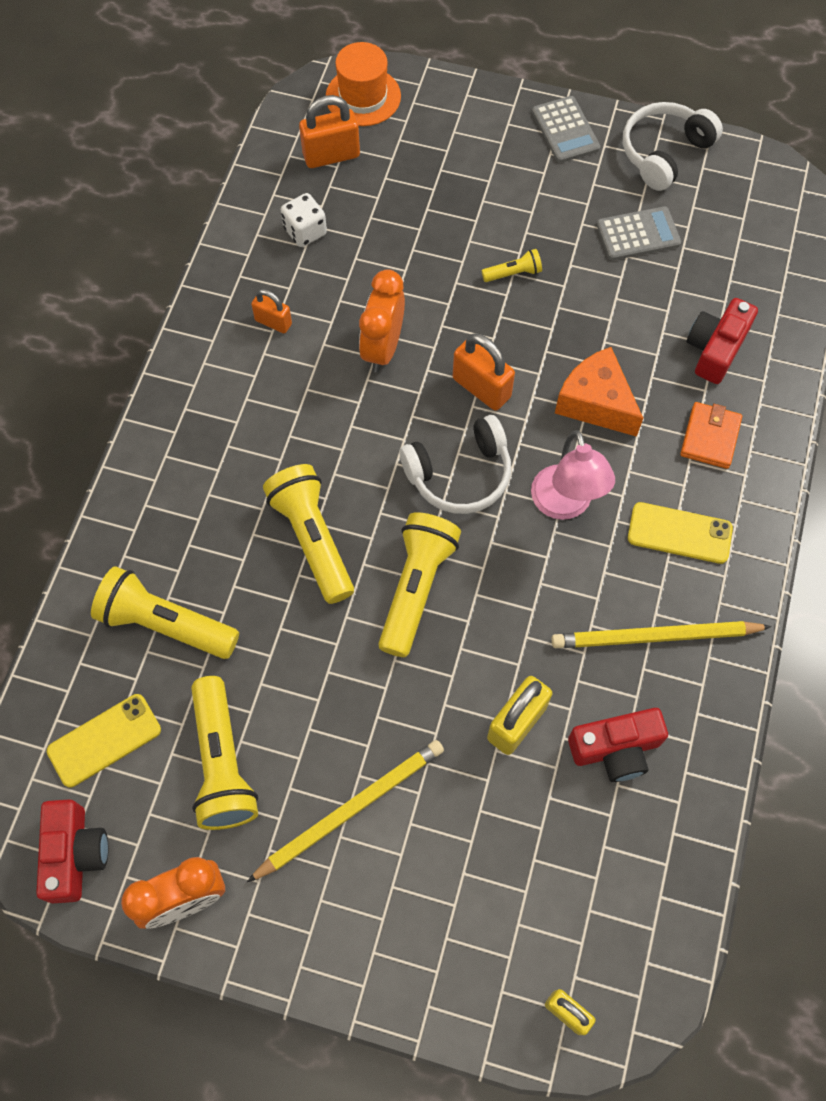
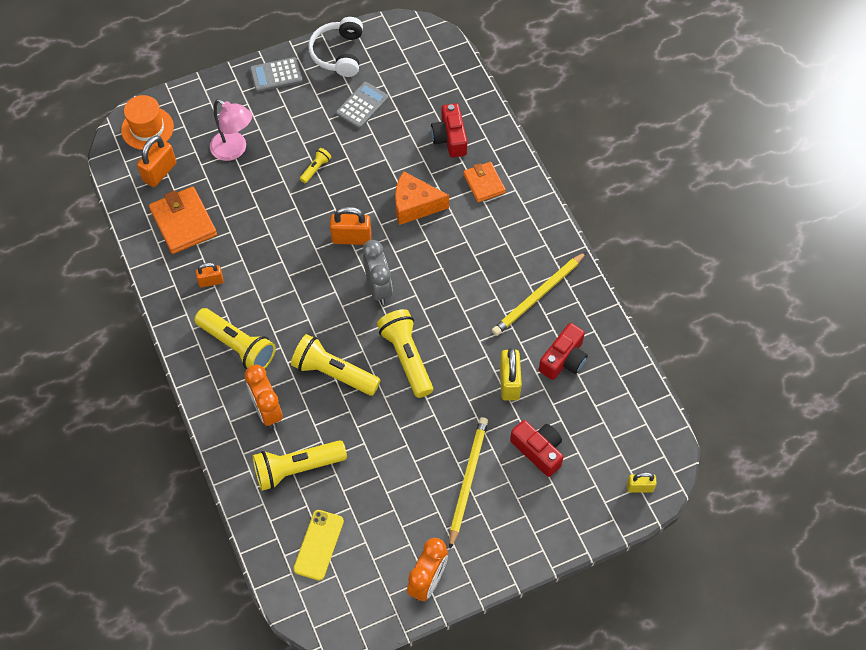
camera: 40 degrees left, 5 degrees down
(75, 854) = (354, 605): red camera -> red camera (538, 450)
(223, 763) = (387, 509): yellow flashlight -> yellow flashlight (238, 346)
(305, 231) = (183, 222): white dice -> orange wallet
(382, 348) = (282, 254): orange clock -> orange clock (267, 410)
(459, 474) = (378, 288): white headphones -> grey clock
(565, 130) = (276, 75): grey calculator -> grey calculator turned 135 degrees clockwise
(565, 505) = (443, 265): pink lamp -> pink lamp (234, 150)
(679, 533) = (508, 239): yellow phone -> none

